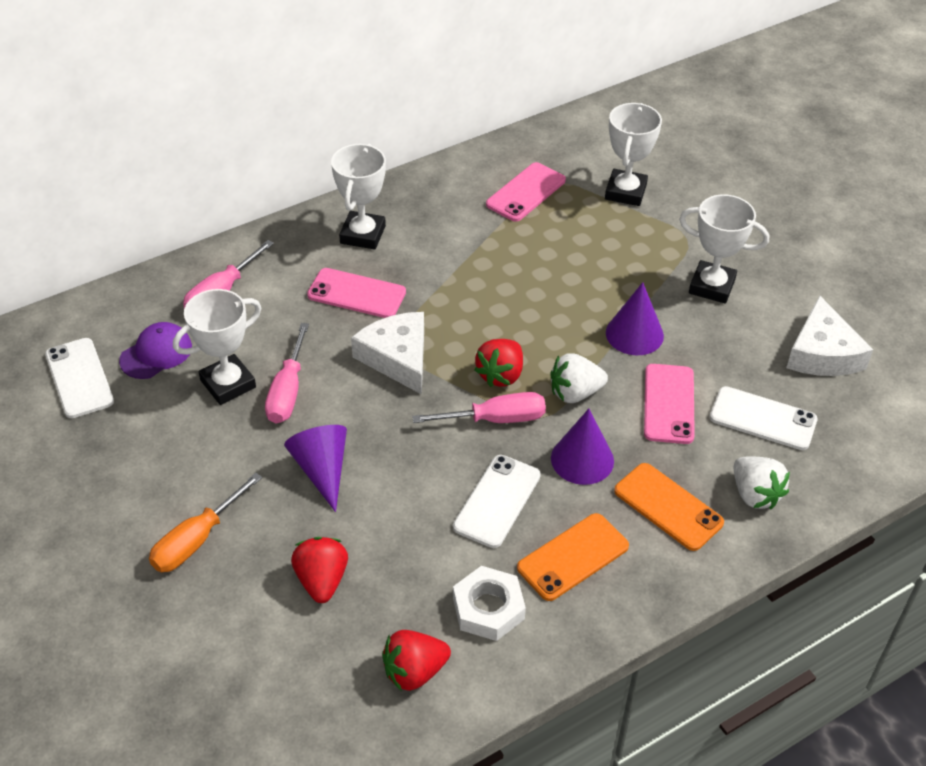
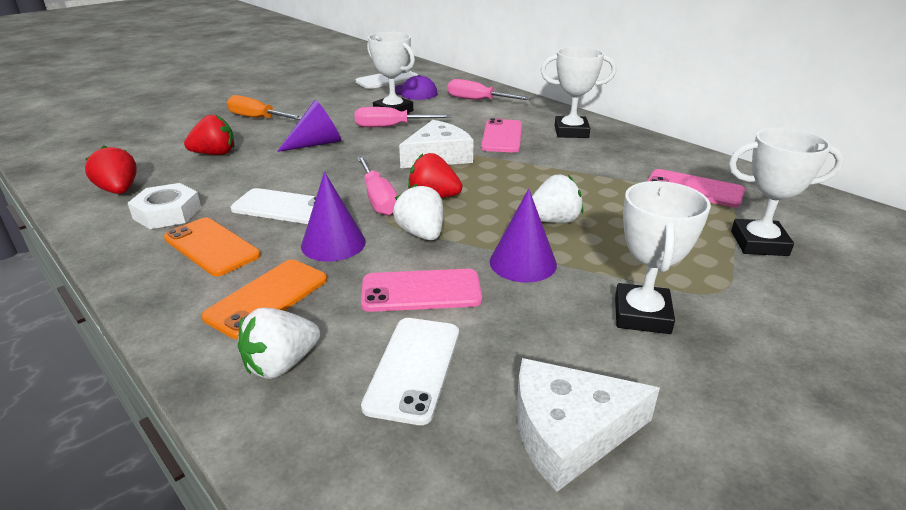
camera: 80 degrees right, 15 degrees down
(567, 299) = (553, 221): none -> white strawberry

